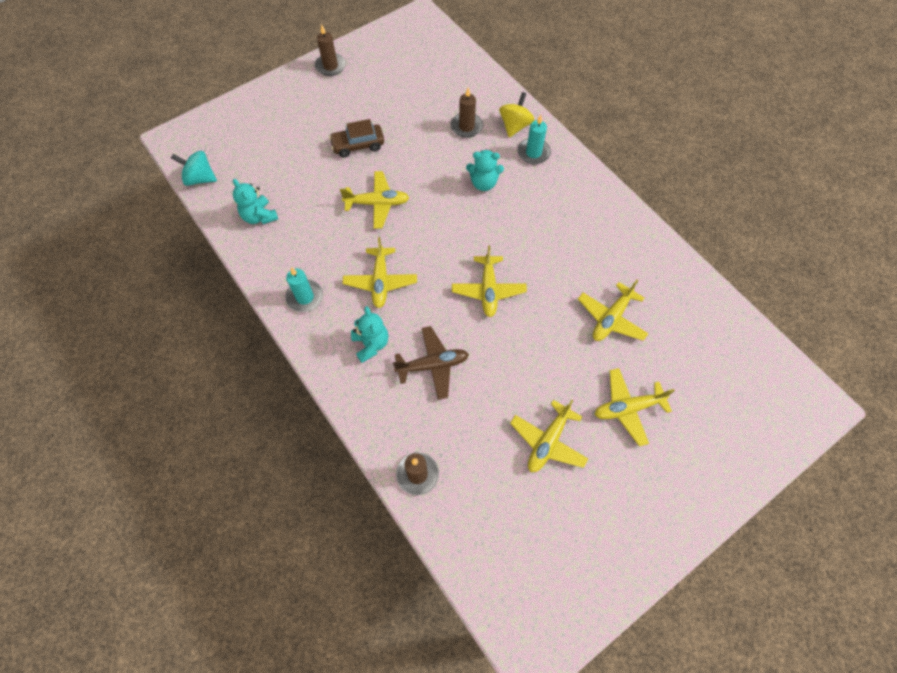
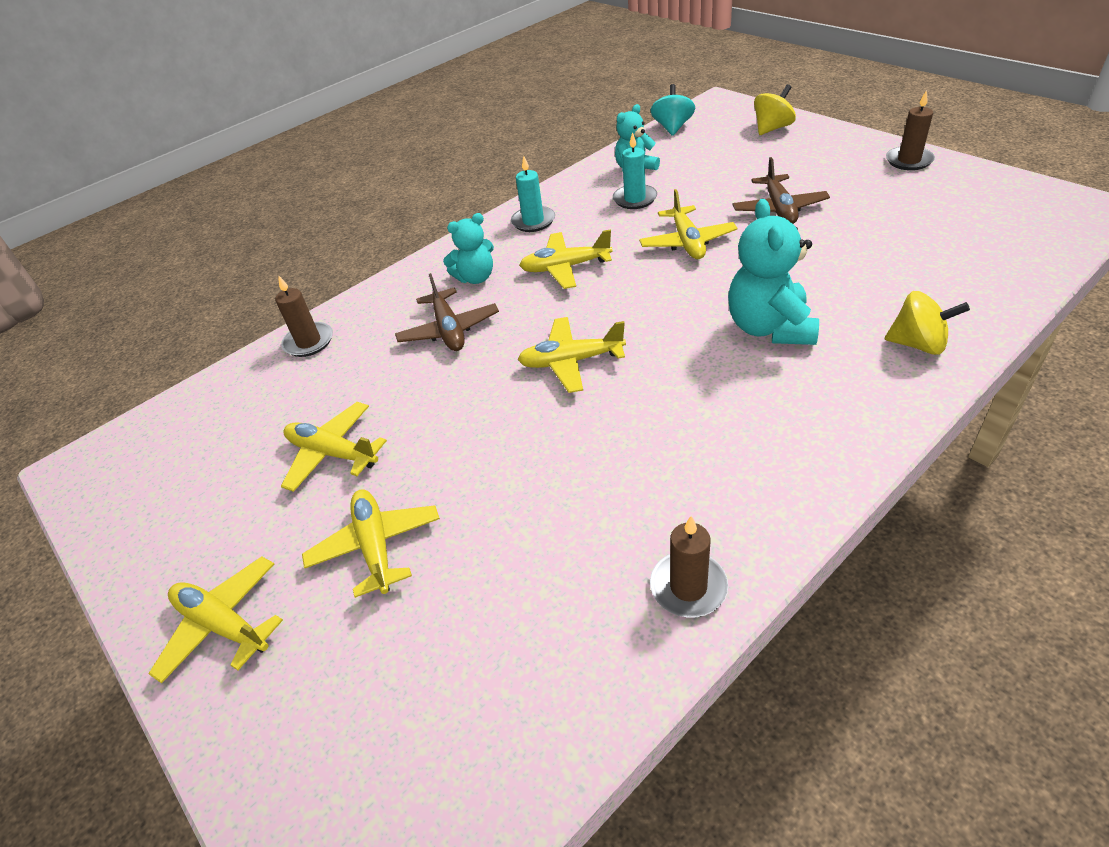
camera: 90 degrees right, 20 degrees down
(242, 119) = (772, 128): none -> yellow spinning top
(358, 145) = (779, 209): brown car -> brown plane
(466, 127) = (878, 293): brown candle -> brown candle (688, 587)
(483, 183) = (770, 328): turquoise teddy bear -> turquoise teddy bear, size x1.58
(533, 153) = (868, 374): turquoise candle -> turquoise candle (635, 199)
(611, 318) = (542, 512): yellow plane -> yellow plane (223, 625)

